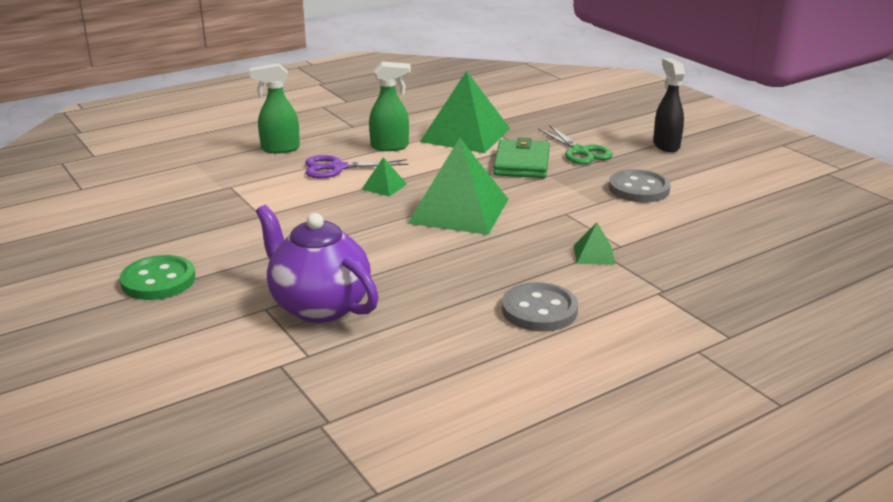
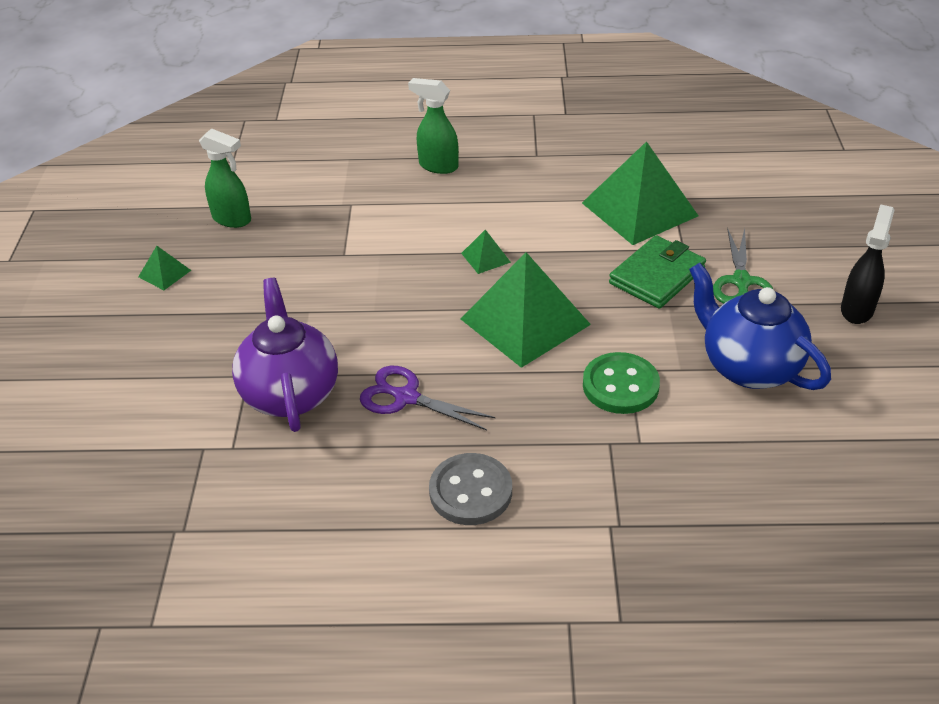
camera: 35 degrees right, 15 degrees up
(158, 281) = (198, 304): green button -> green button (620, 385)
(337, 168) = (466, 213): purple scissors -> purple scissors (406, 397)
(390, 147) = (545, 200): green spray bottle -> green spray bottle (232, 219)
(594, 254) = (598, 442): green pyramid -> green pyramid (164, 273)
(639, 189) = (748, 367): grey button -> blue teapot

